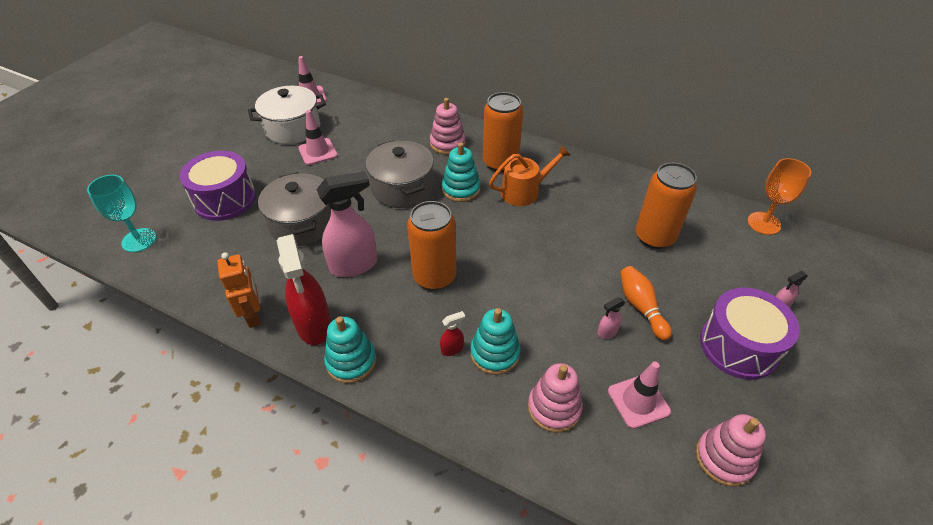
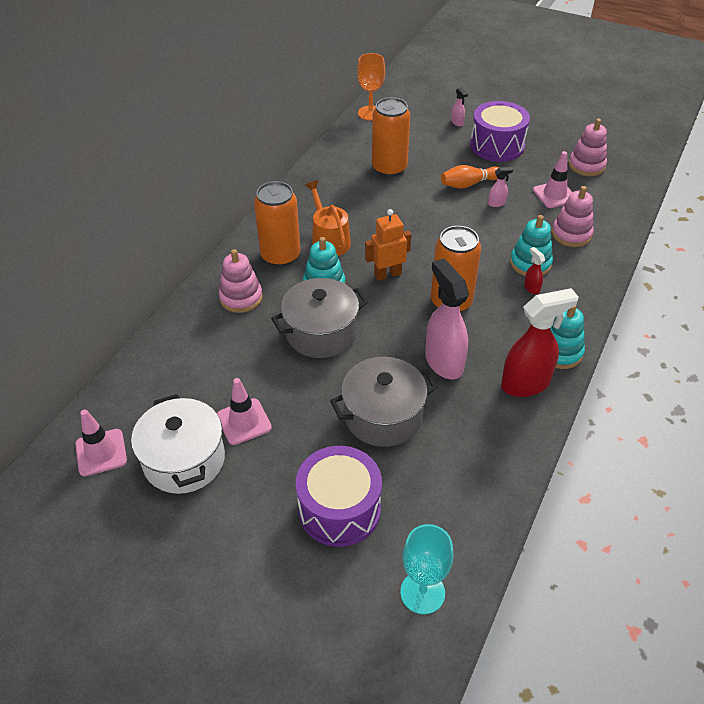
camera: 90 degrees left, 0 degrees up
(253, 315) = (522, 436): orange robot -> orange robot (387, 274)
(606, 332) = (497, 203): pink spray bottle -> pink spray bottle turned 75 degrees counterclockwise

